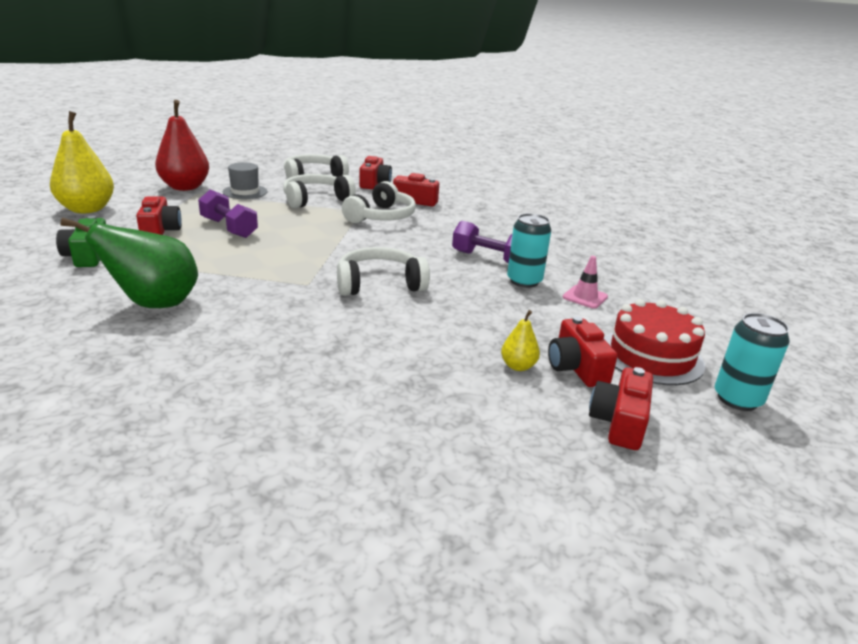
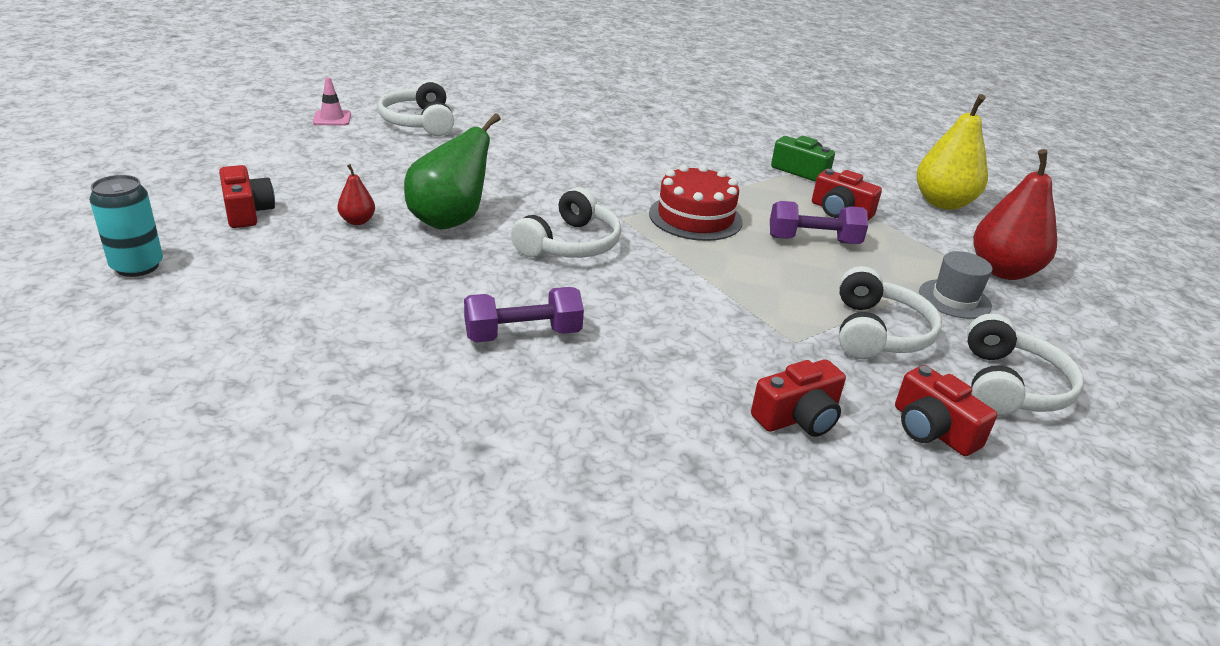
camera: 135 degrees right, 5 degrees up
(154, 304) = (670, 163): green pear -> green pear (450, 220)
(381, 217) = (754, 344): white headphones -> white headphones (419, 122)
(518, 366) = (357, 221): yellow pear -> red pear
(524, 281) = (442, 317): turquoise can -> none
(576, 368) = (306, 238): red camera -> none
(585, 297) = (351, 326): pink traffic cone -> pink traffic cone (332, 118)
(651, 356) = (236, 278): red cake -> red cake (695, 217)

